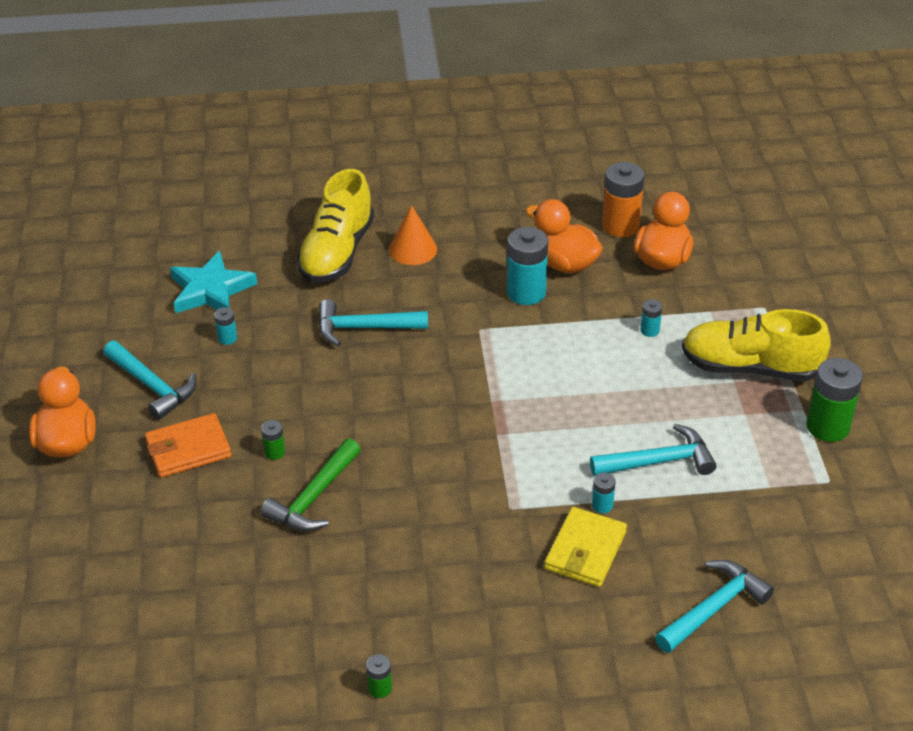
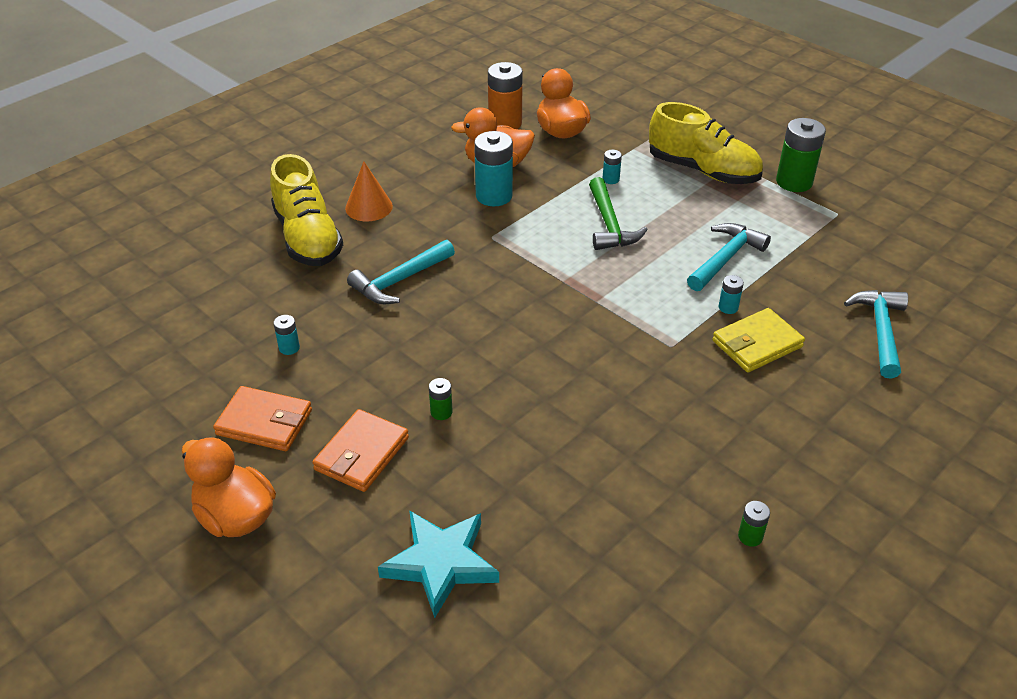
camera: 40 degrees left, 0 degrees up
(152, 386) = (264, 422): turquoise hammer -> orange wallet
(211, 290) = (227, 318): turquoise star -> turquoise star (441, 563)
(313, 497) = (517, 427): green hammer -> green hammer (609, 225)
(585, 550) = (757, 344): yellow wallet -> yellow wallet turned 75 degrees clockwise
(750, 367) = (703, 171): yellow shoe -> yellow shoe turned 120 degrees counterclockwise

